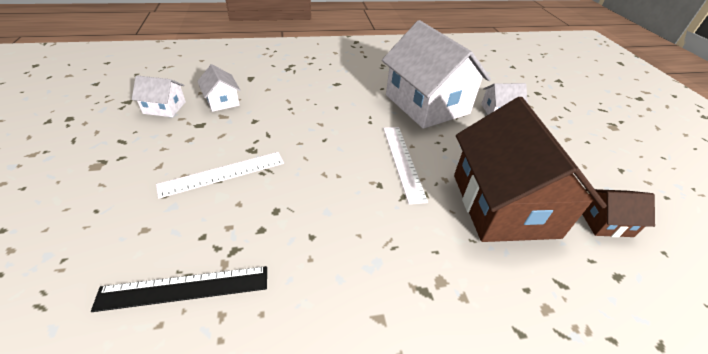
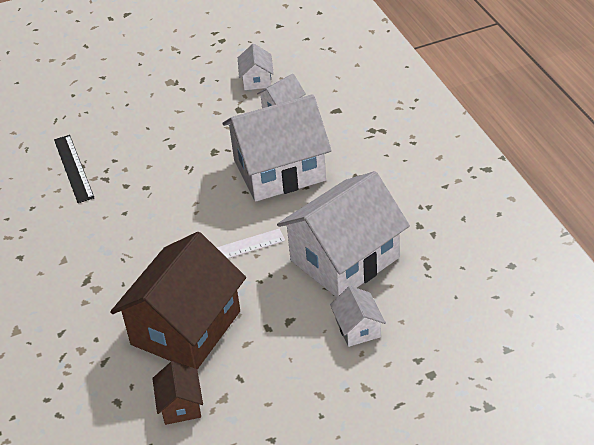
camera: 85 degrees right, 0 degrees up
(223, 173) = (179, 146): white ruler -> none
(306, 116) = (279, 170): none -> white house
(504, 205) = (186, 328): brown house -> brown house turned 45 degrees counterclockwise

